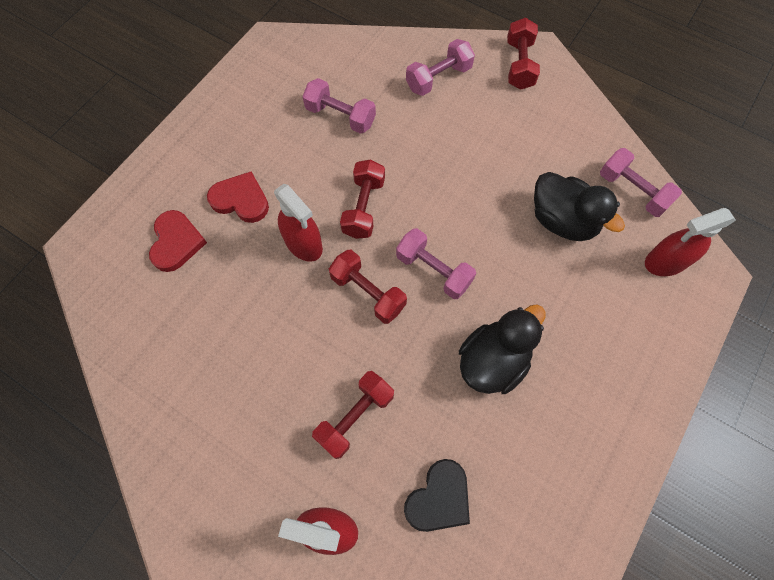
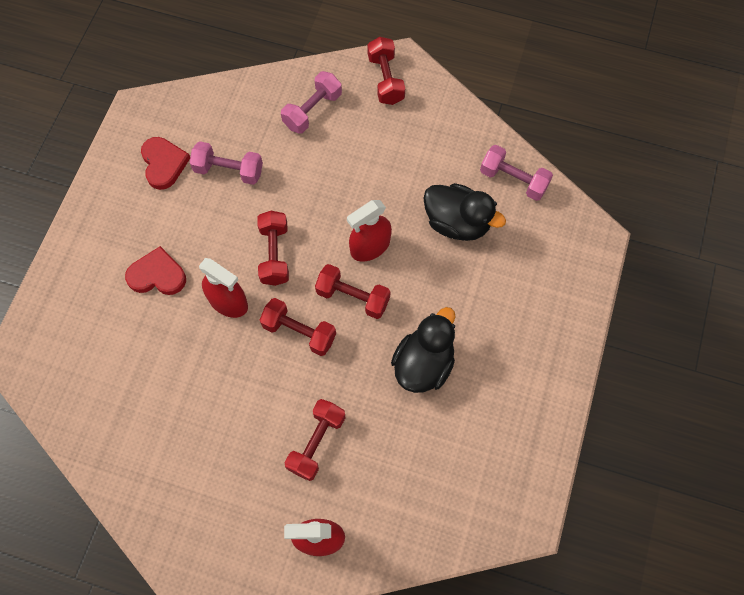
camera: 15 degrees left, 0 degrees up
(176, 242) = (109, 330): red heart -> red heart (164, 164)
(433, 270) = (353, 297): pink dumbbell -> red dumbbell
(439, 498) = (404, 490): black heart -> none
(666, 261) = (554, 238): red spray bottle -> red spray bottle (370, 246)

